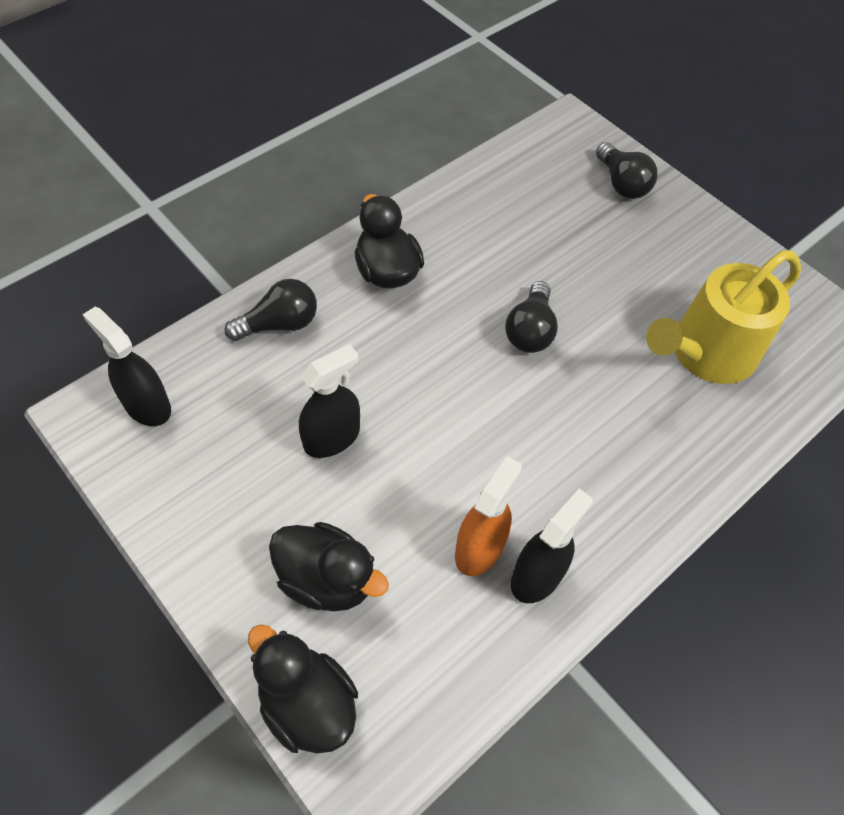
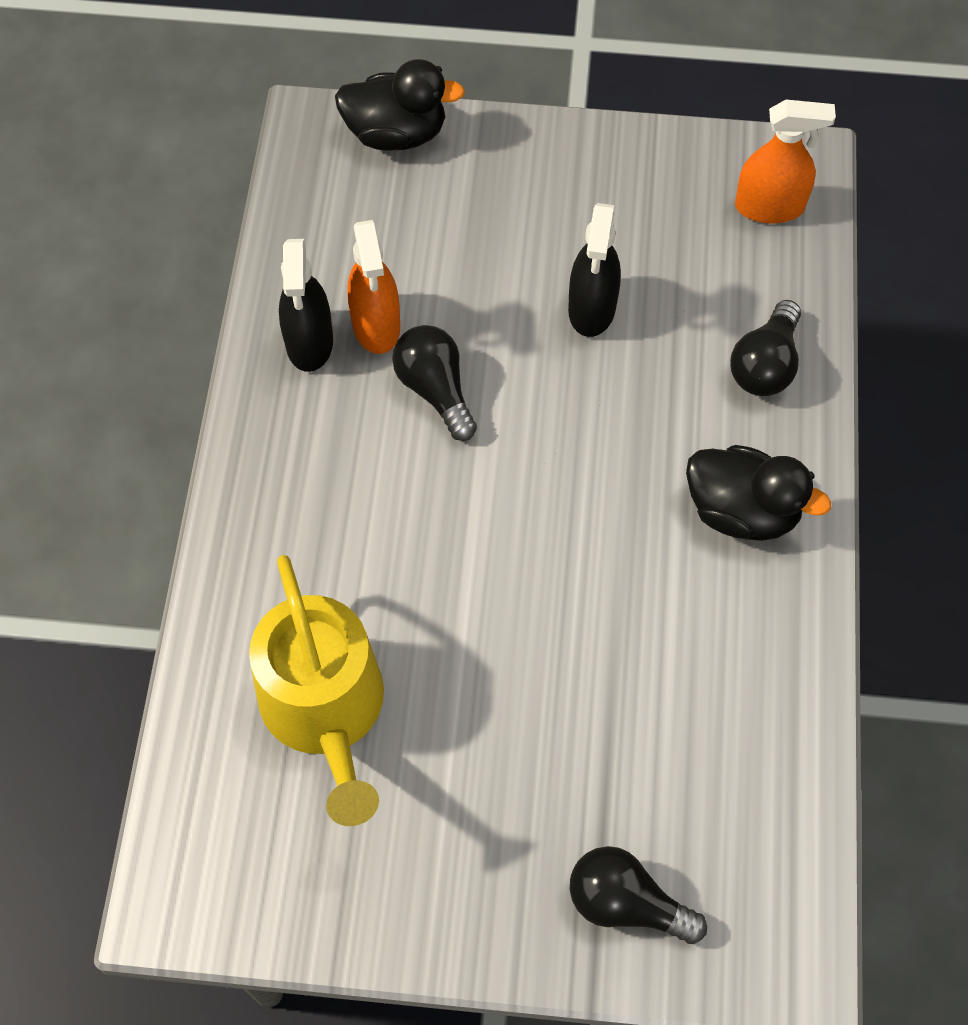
camera: 140 degrees right, 5 degrees up
(147, 405) = (769, 207): black spray bottle -> orange spray bottle
(327, 579) = (470, 210): black duck -> none
(530, 331) = (530, 571): black light bulb -> black light bulb (435, 390)
(706, 353) = (326, 710): yellow watering can -> yellow watering can turned 150 degrees clockwise

